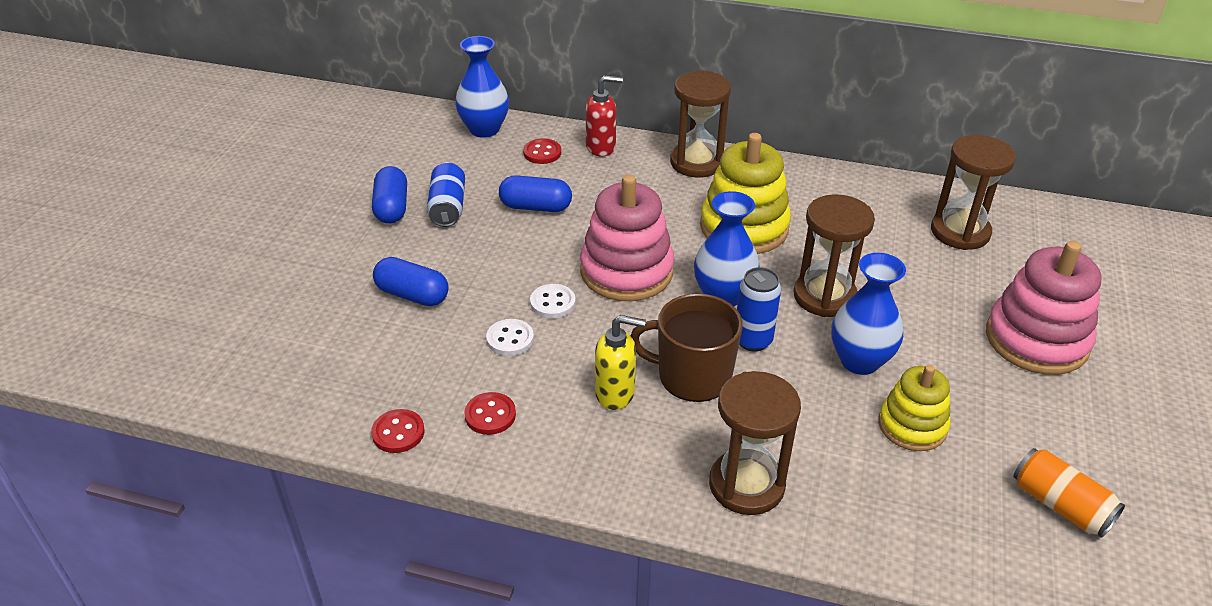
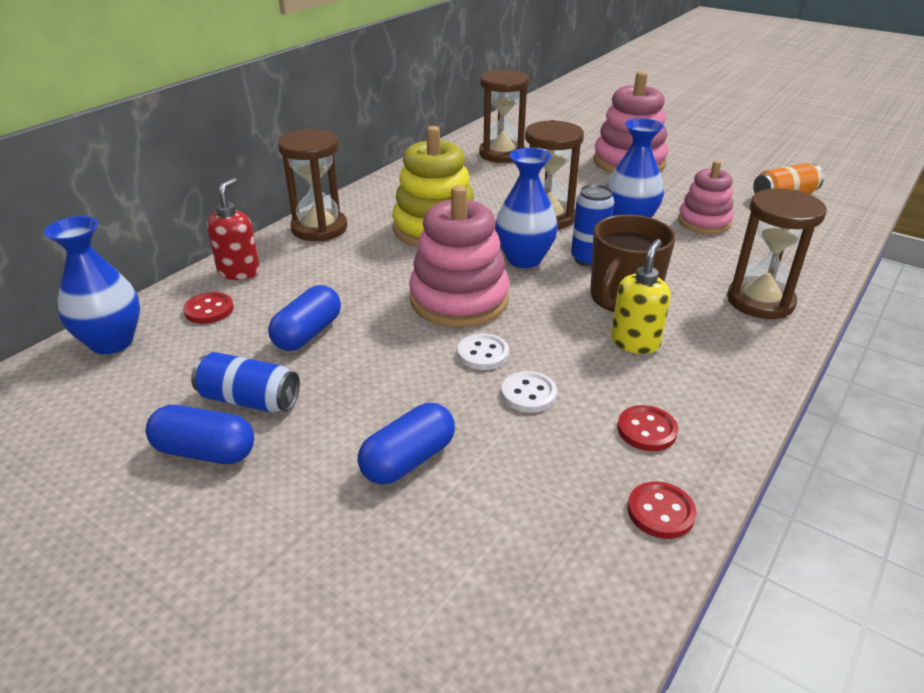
camera: 70 degrees left, 5 degrees down
(912, 425) = (704, 222): yellow stacking toy -> pink stacking toy

